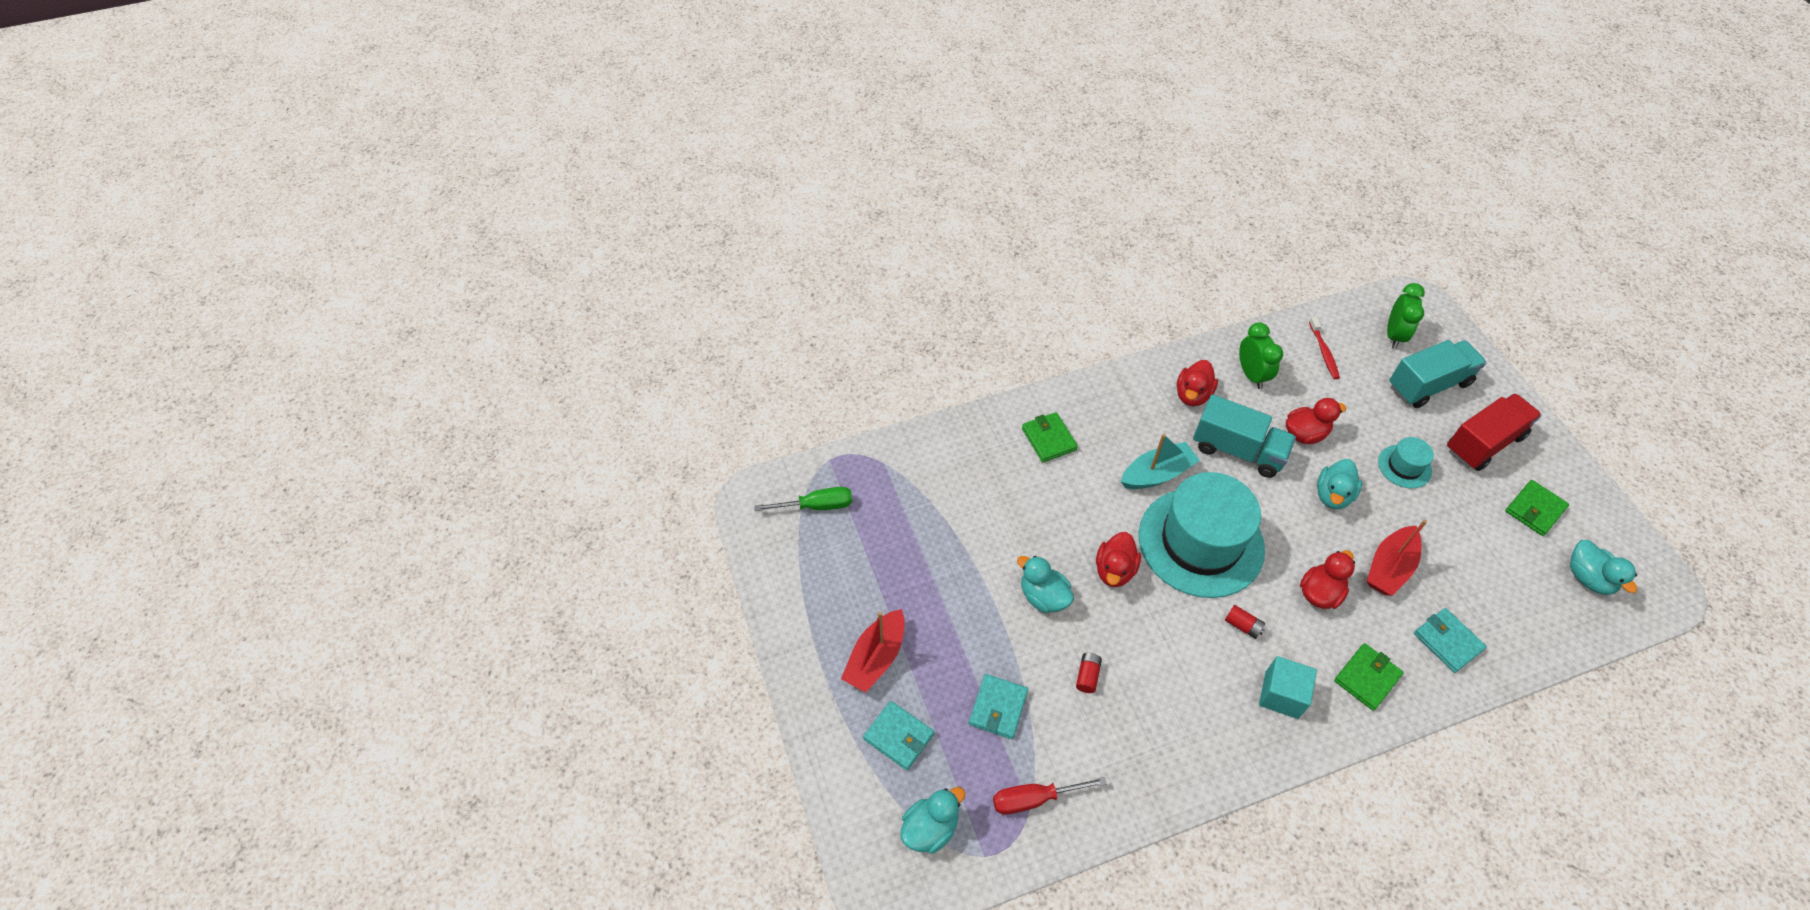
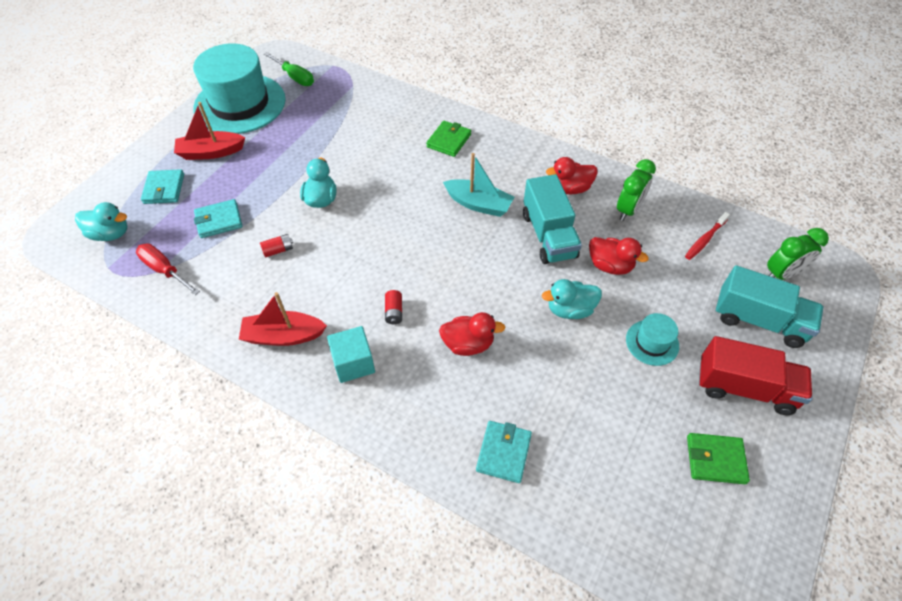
camera: 50 degrees right, 0 degrees up
(1114, 570) = (375, 222): red duck -> none
(1200, 542) = (444, 254): turquoise hat -> turquoise hat (240, 104)
(1367, 678) = (416, 411): green wallet -> none
(1389, 568) = (537, 378): red boat -> red boat (283, 336)
(1588, 578) = (685, 539): turquoise duck -> none

